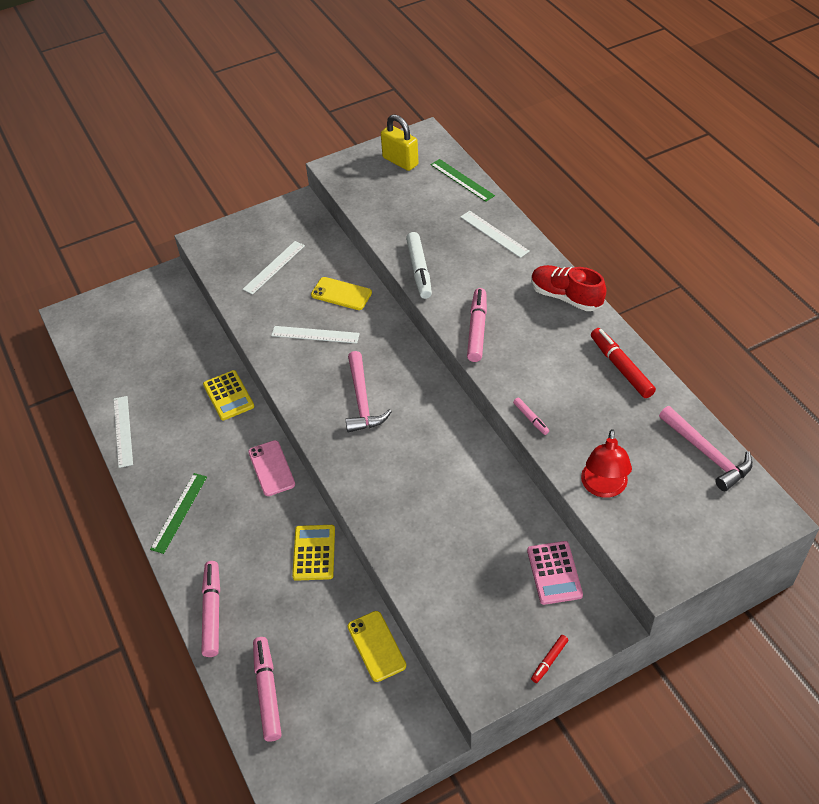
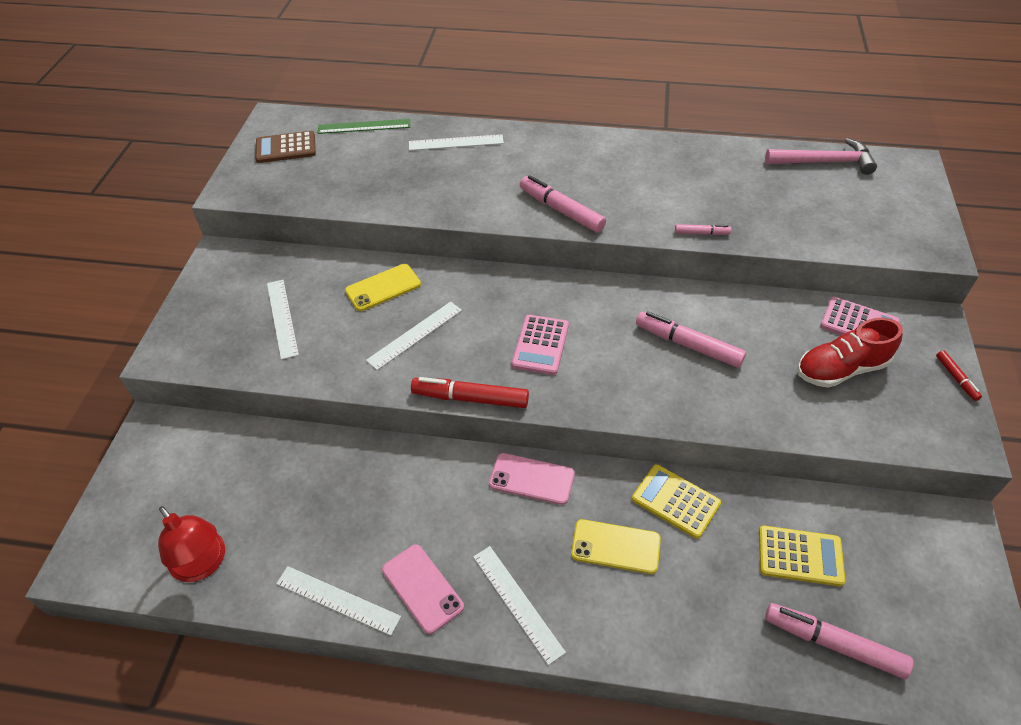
camera: 55 degrees left, 0 degrees up
(157, 463) = (422, 588): none -> pink phone
(179, 512) = (517, 603): green ruler -> white ruler
(212, 612) = (688, 643): pink marker -> pink marker (688, 345)
(228, 395) = (393, 464): yellow calculator -> yellow calculator (800, 556)
(362, 400) = (540, 345): pink hammer -> pink calculator
(376, 646) = (830, 511): yellow phone -> yellow phone (615, 547)
(400, 161) = (286, 148): yellow padlock -> brown calculator
(419, 270) = (443, 207): white marker -> none
(566, 297) = (579, 143): red shoe -> red shoe (841, 369)
(603, 487) = (817, 232): red lamp -> red lamp (203, 564)
(621, 367) = (691, 156): red marker -> red marker (470, 398)

